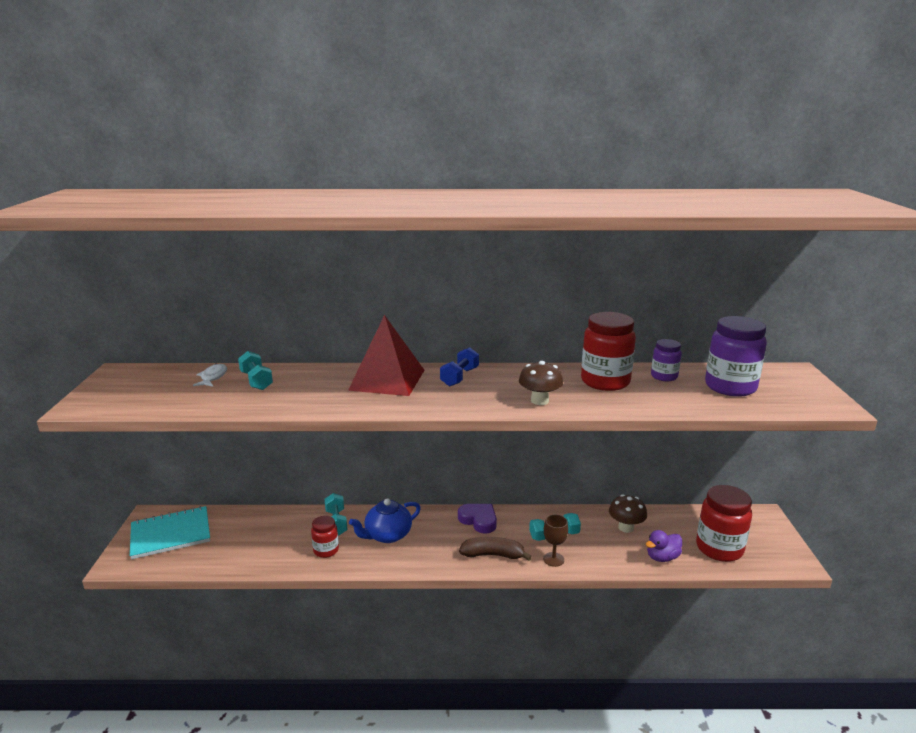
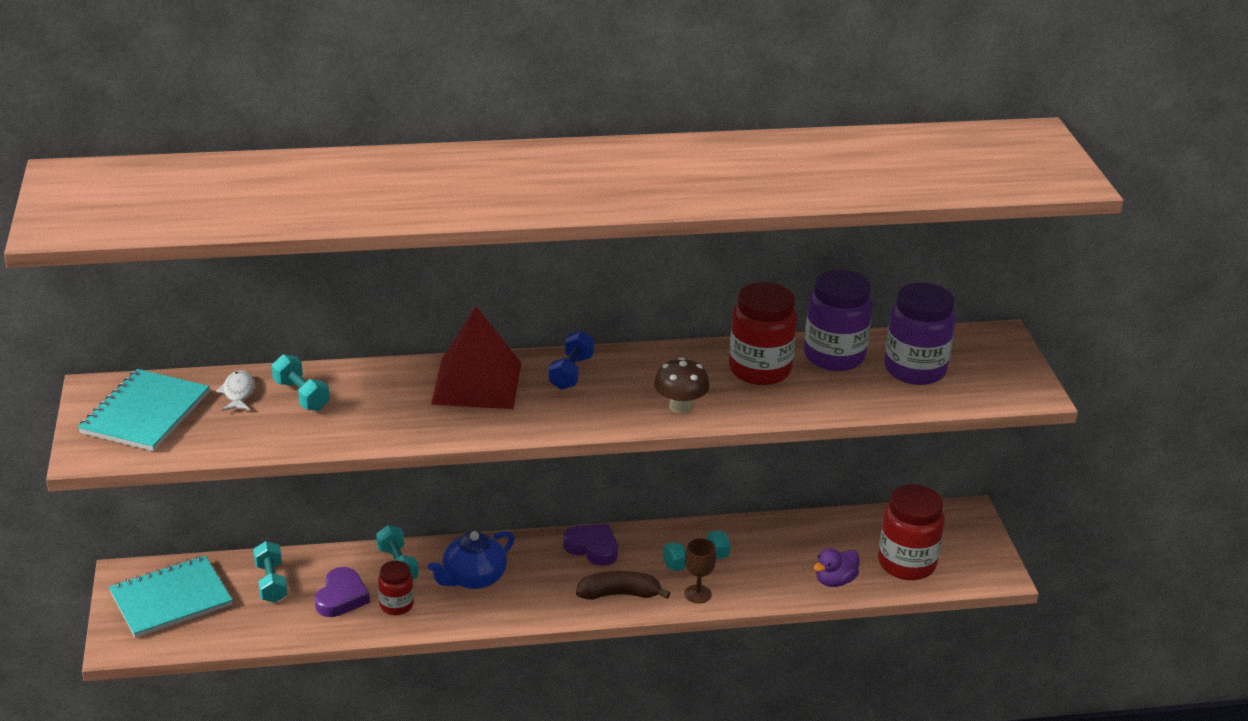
camera: 10 degrees left, 10 degrees up
(139, 385) = (145, 413): none -> turquoise notebook
(244, 528) = (271, 583): none -> turquoise dumbbell
(289, 541) = (341, 597): none -> purple heart
(626, 527) = (789, 544): brown mushroom -> none
(664, 376) = (834, 356): purple jar -> purple jar, size x1.82

